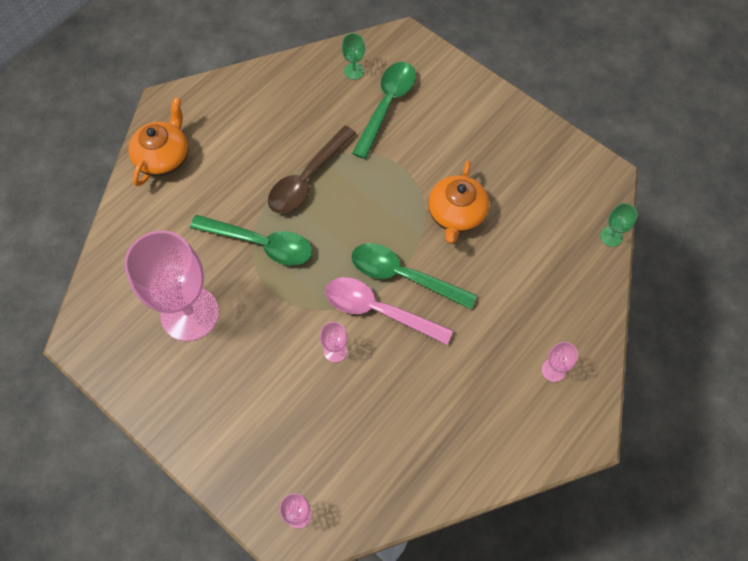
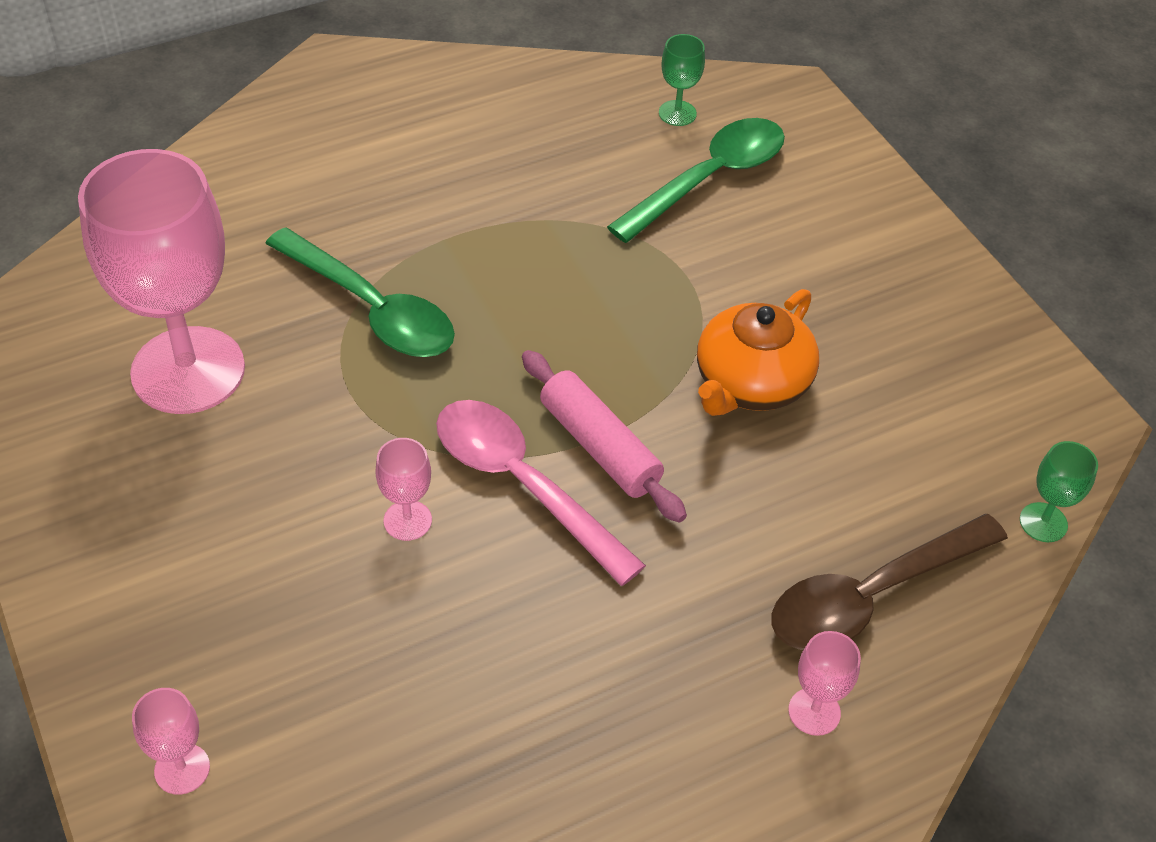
camera: 20 degrees right, 15 degrees down
(164, 157) = (286, 134): orange teapot -> none
(307, 178) = (509, 240): brown spoon -> brown spoon (872, 595)
(403, 276) = (600, 446): green spoon -> pink rolling pin

